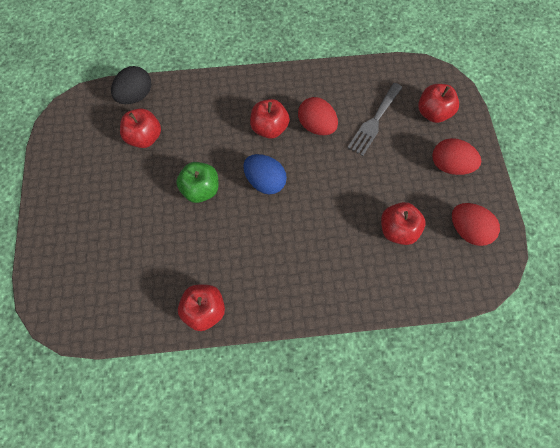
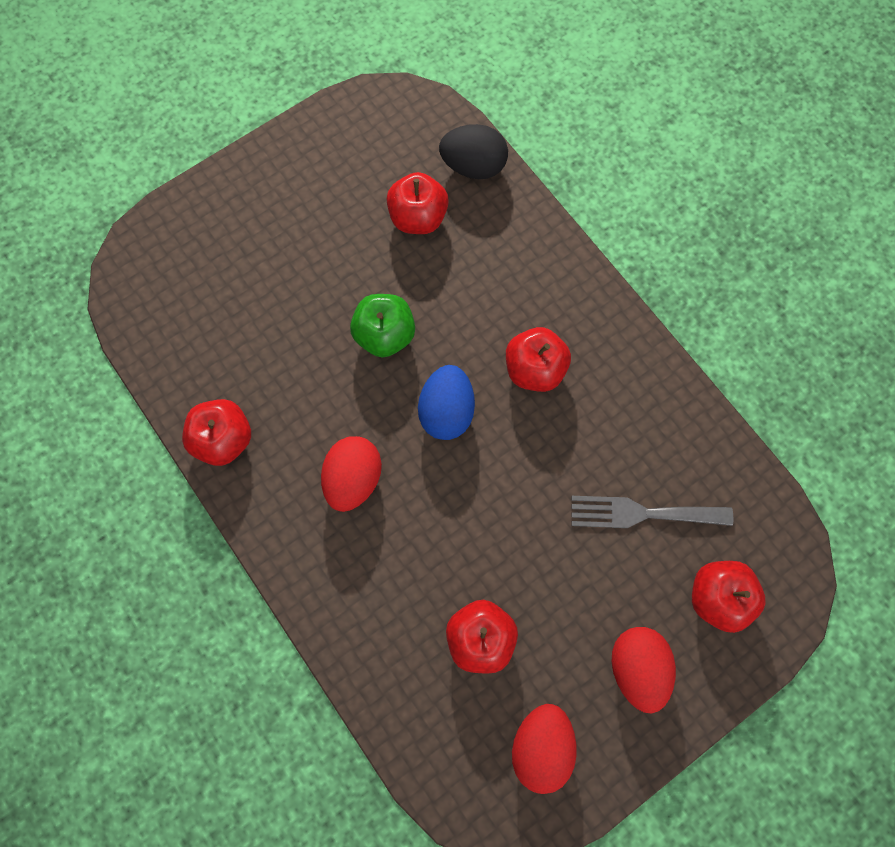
camera: 60 degrees right, 5 degrees up
(316, 126) = (579, 432): red egg -> red egg (353, 478)

